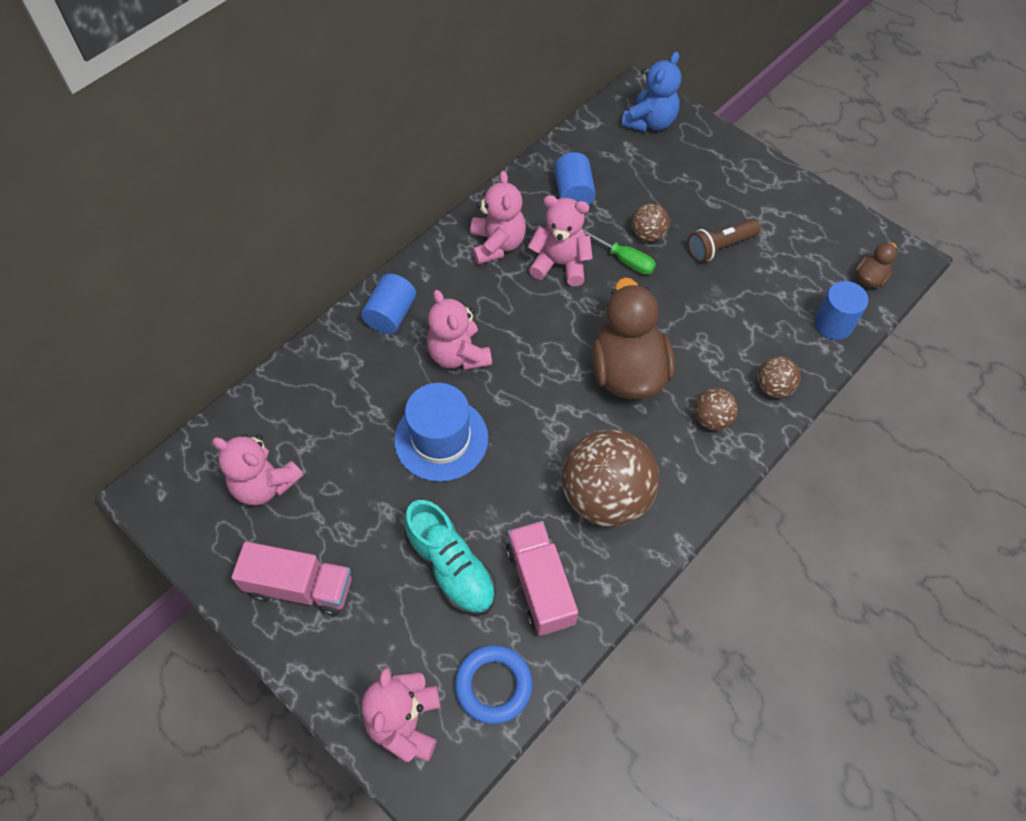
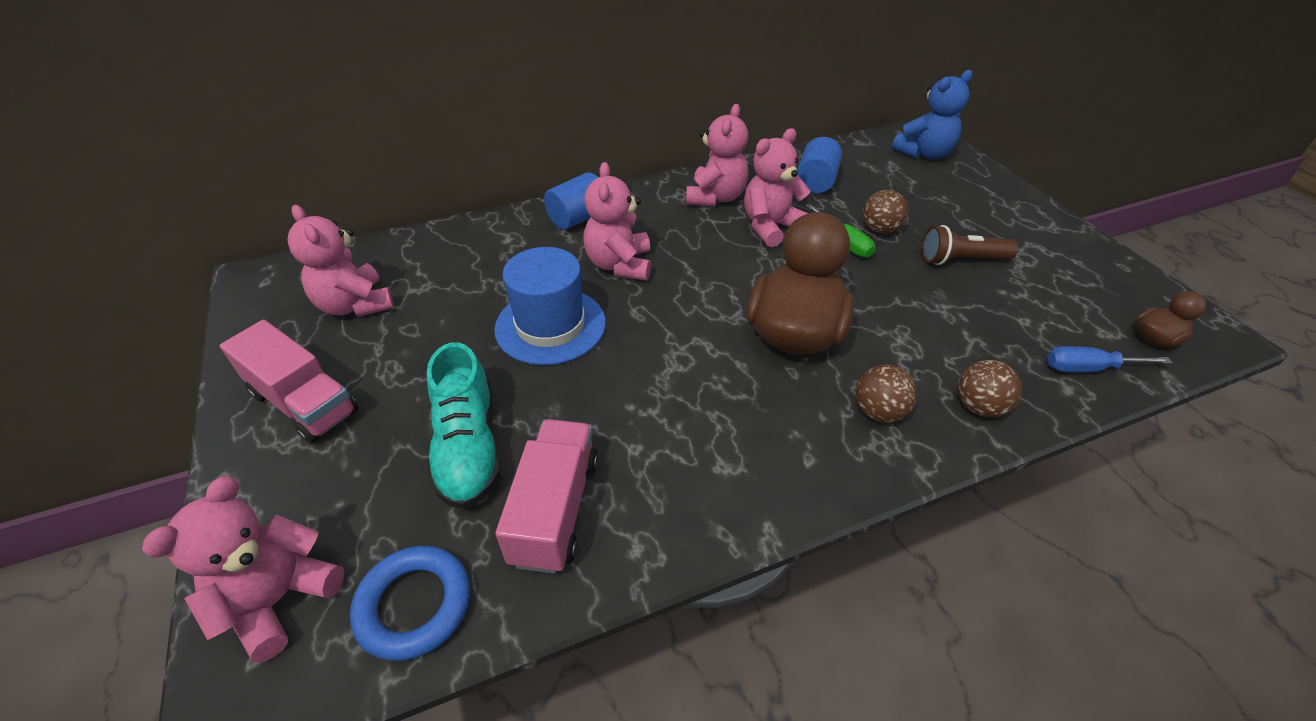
camera: 25 degrees right, 15 degrees down
(560, 264) = (771, 227): pink teddy bear -> pink teddy bear turned 75 degrees counterclockwise
(606, 497) = (697, 445): brown ball -> none
(833, 324) = (1088, 368): blue cylinder -> blue screwdriver

